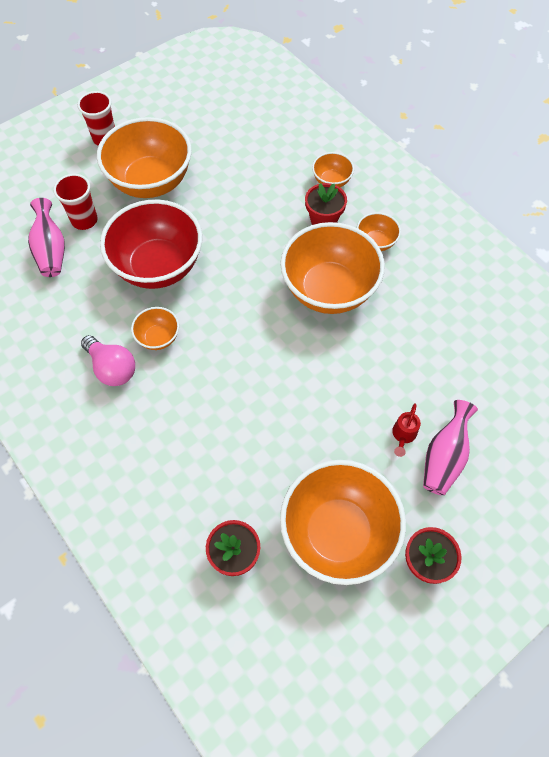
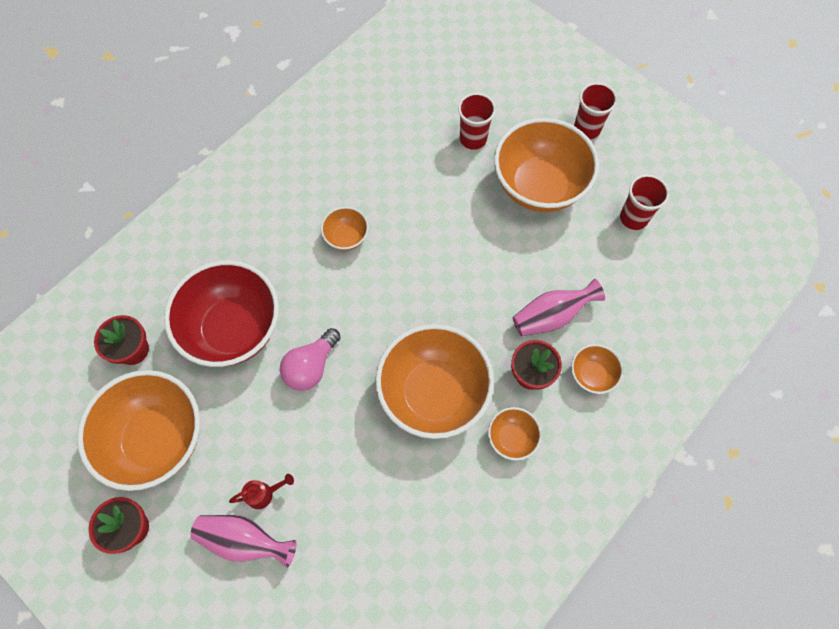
camera: 80 degrees right, 5 degrees up
(51, 250) = (430, 121): pink vase -> pink vase (551, 316)
(112, 368) = (307, 206): pink light bulb -> pink light bulb (311, 366)
(158, 266) = (430, 218): red bowl -> red bowl (234, 329)
(201, 127) = (633, 218): none -> red cup
(403, 436) = (264, 493): red watering can -> red watering can turned 150 degrees clockwise

